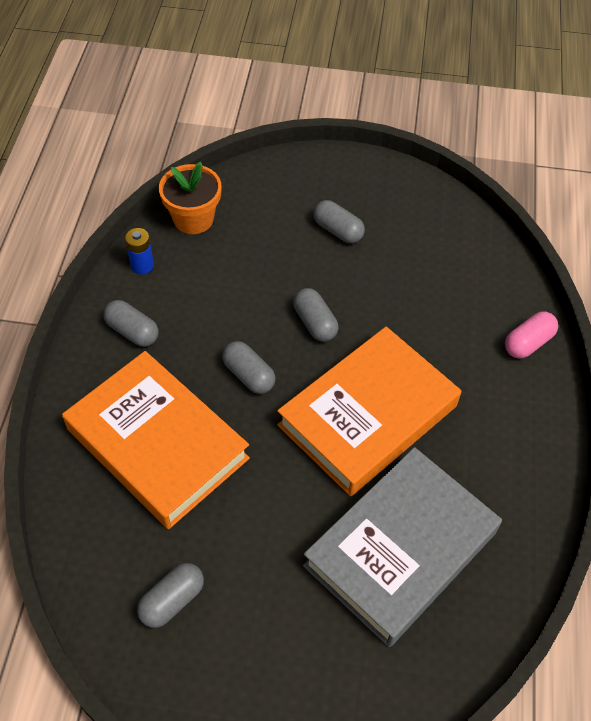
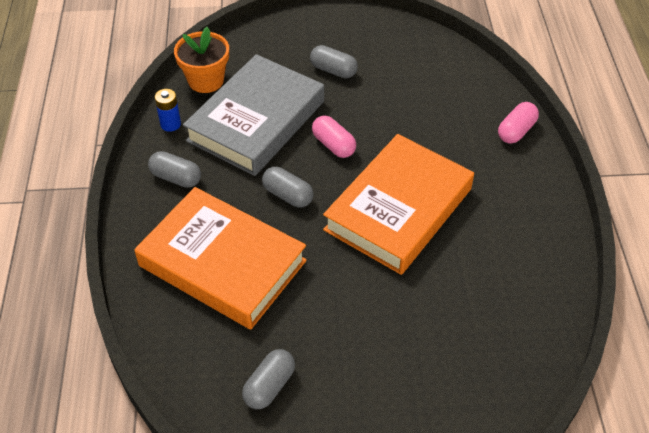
camera: 10 degrees left, 5 degrees down
(315, 323) = (333, 145): grey capsule -> pink capsule
(400, 549) = (454, 308): grey book -> grey book (256, 121)

